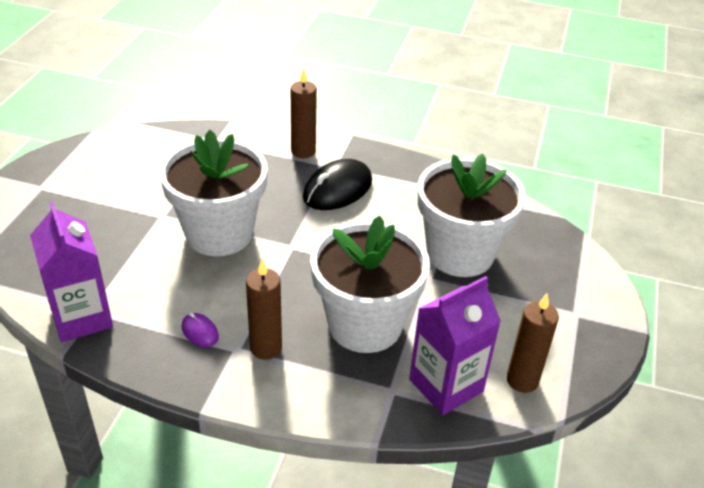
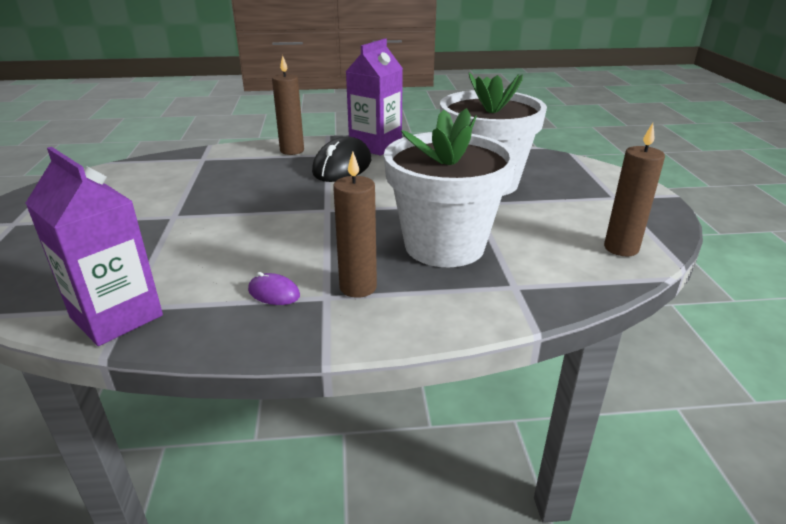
camera: 20 degrees left, 10 degrees down
(219, 233) = (245, 215): white flower pot -> none
(446, 385) = (560, 269): purple carton -> purple carton (375, 146)

